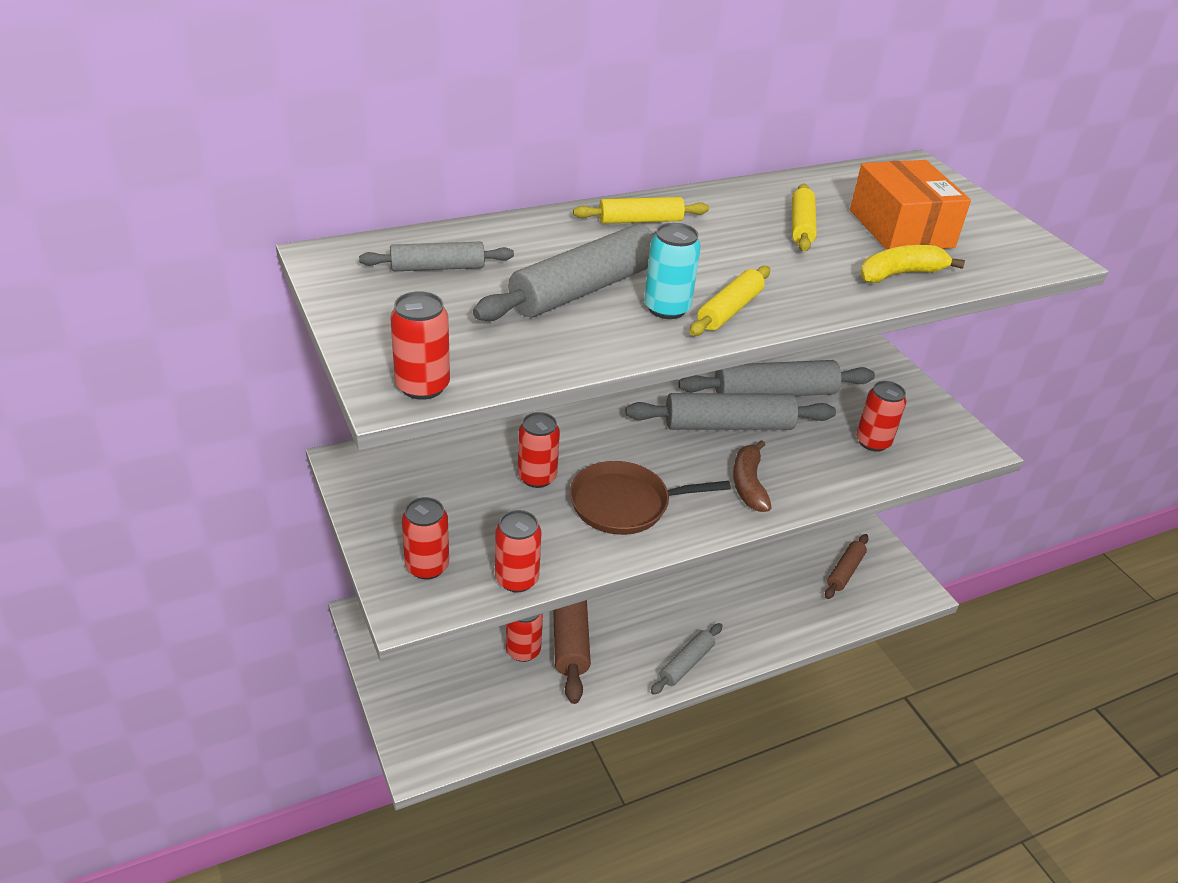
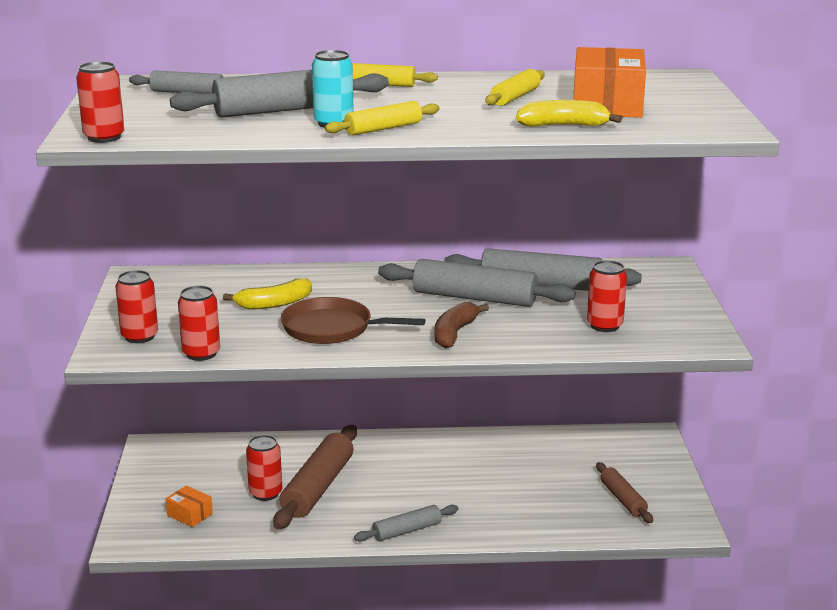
camera: 25 degrees right, 15 degrees down
(463, 702) = (189, 514): none -> orange box
(537, 477) = (274, 304): red can -> yellow banana
(845, 571) = (623, 499): brown rolling pin -> brown rolling pin turned 75 degrees counterclockwise

